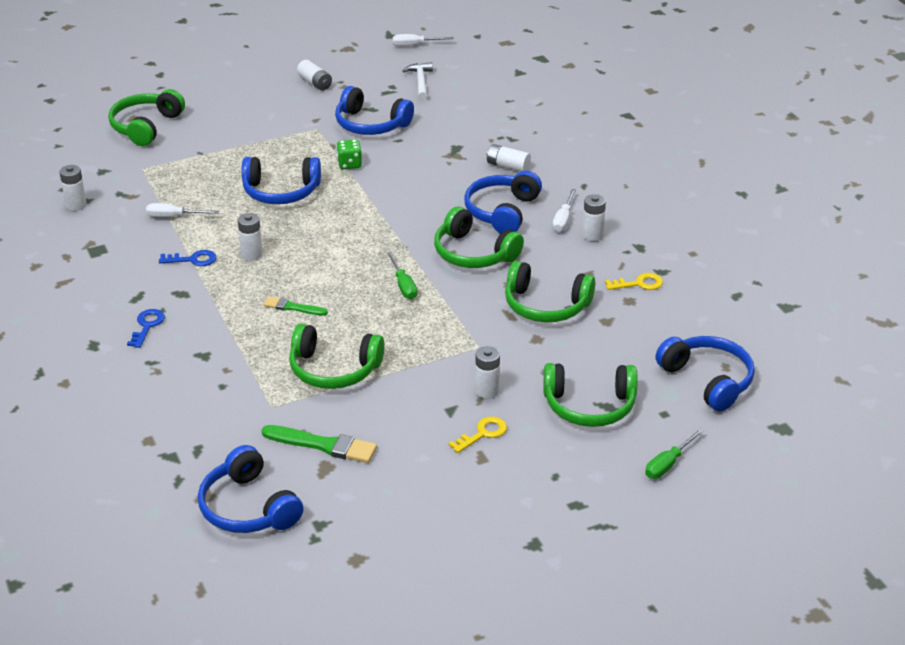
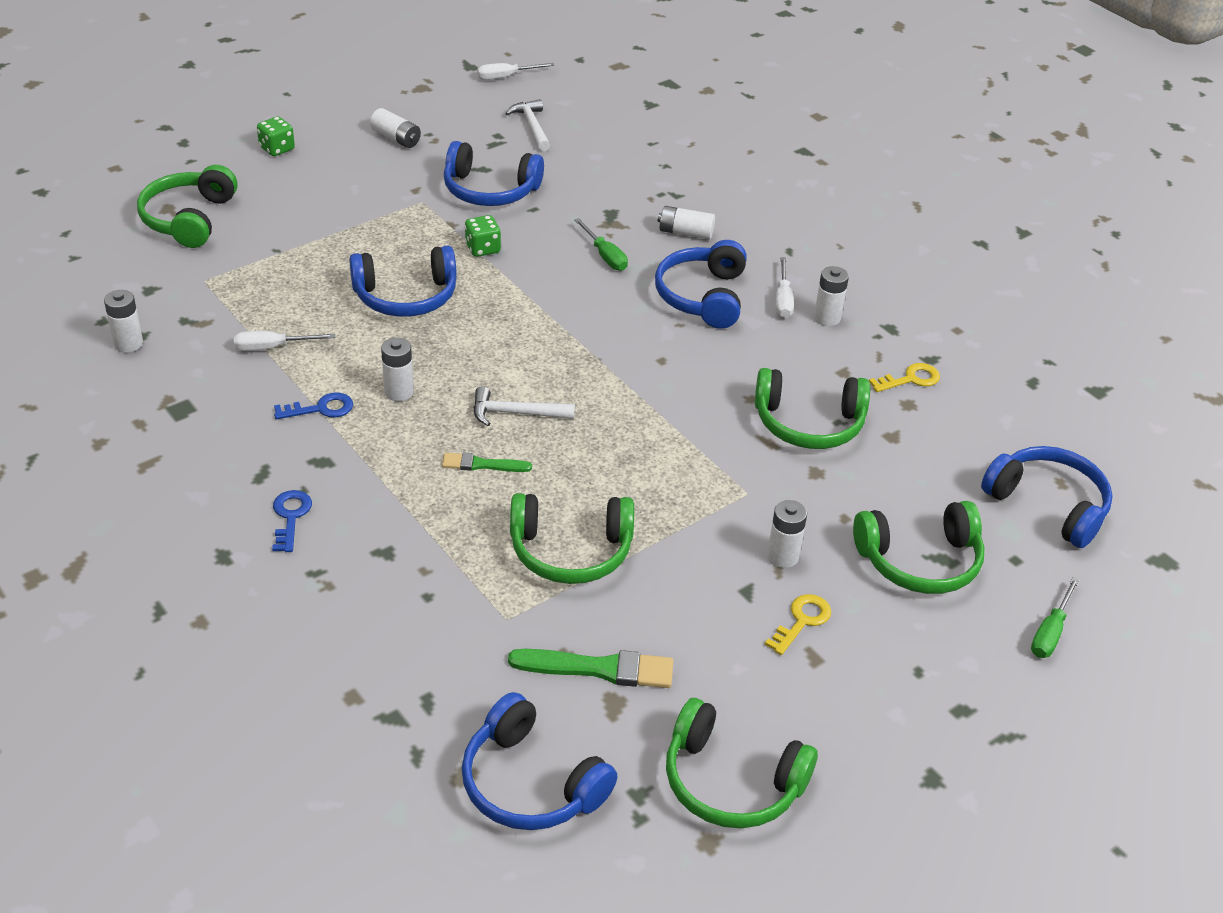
camera: 15 degrees left, 5 degrees up
(225, 84) = (277, 149): none -> green dice
(330, 277) = (516, 413): none -> white hammer
(403, 285) = (617, 415): green screwdriver -> green screwdriver (605, 256)
(473, 253) = (689, 359): green headphones -> green headphones (731, 781)

